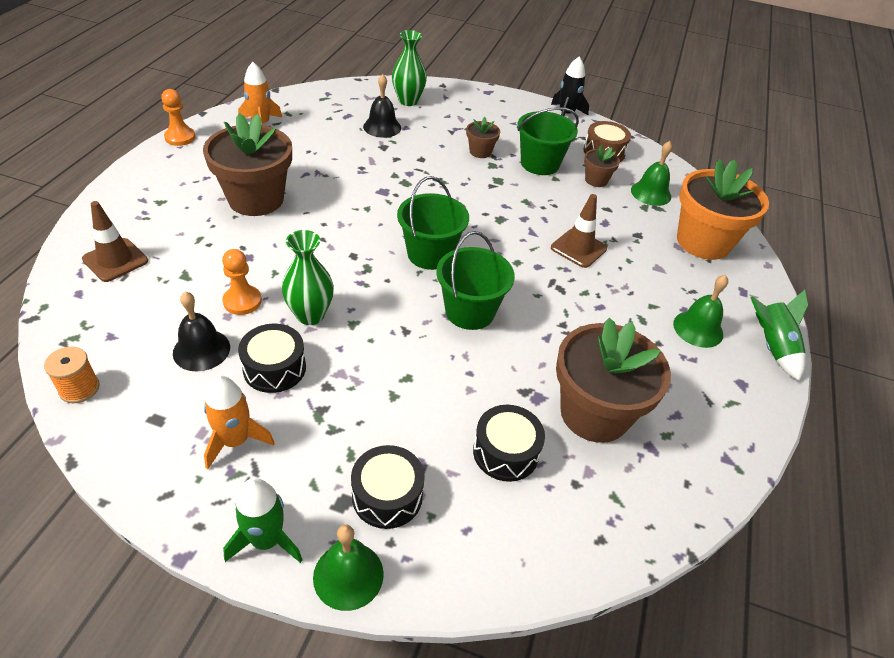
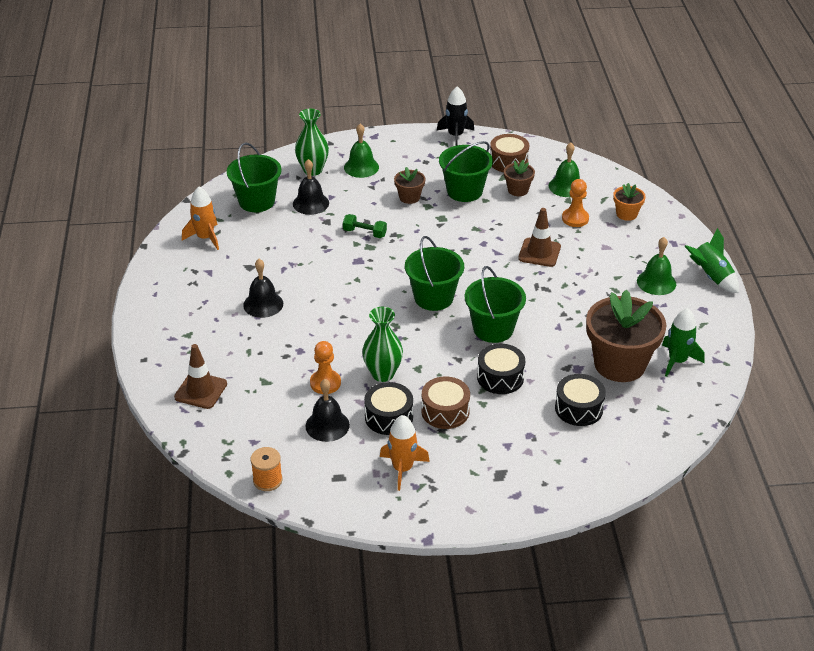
camera: 20 degrees left, 5 degrees down
(180, 137) = (148, 275): orange pawn -> orange pawn (575, 219)
(256, 199) = (263, 304): brown flower pot -> black bell
(266, 540) = (470, 511): green rocket -> green rocket (677, 361)
(335, 110) = (256, 201): none -> green bucket
(342, 387) = (445, 411): none -> brown drum
(348, 575) = (532, 508): green bell -> green bell (361, 167)
(387, 496) = (523, 460): black drum -> black drum (500, 377)
(410, 168) = (364, 233): none -> green dumbbell
(703, 242) = (626, 214): orange flower pot -> orange flower pot, size x0.47

